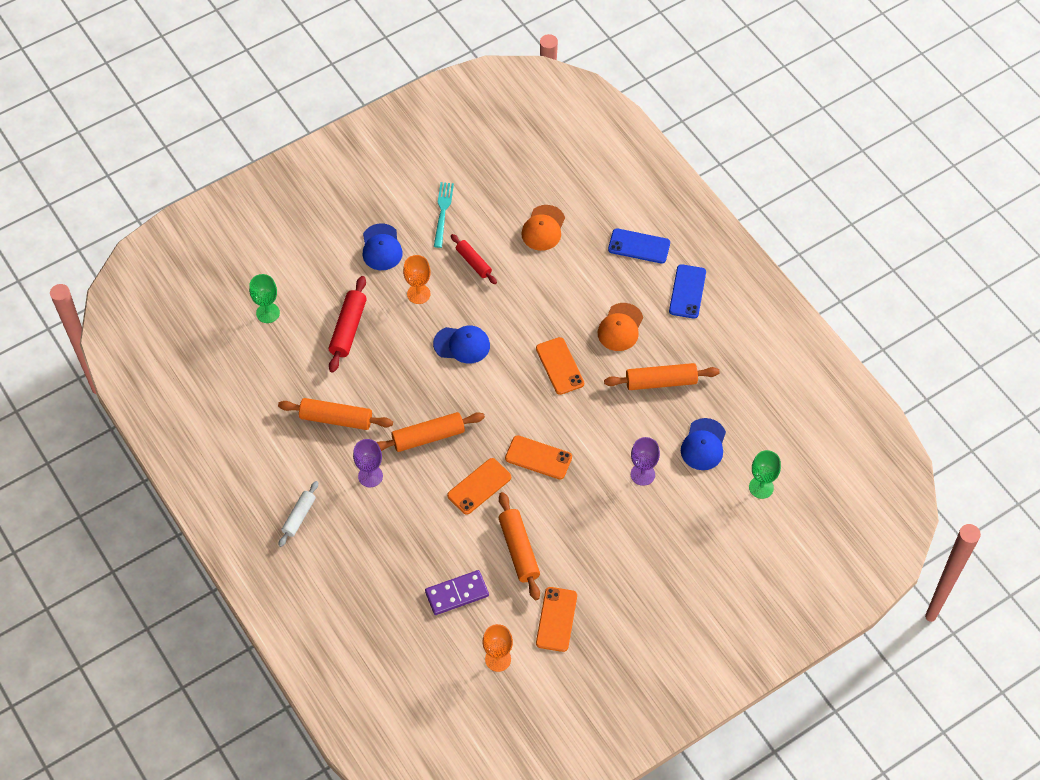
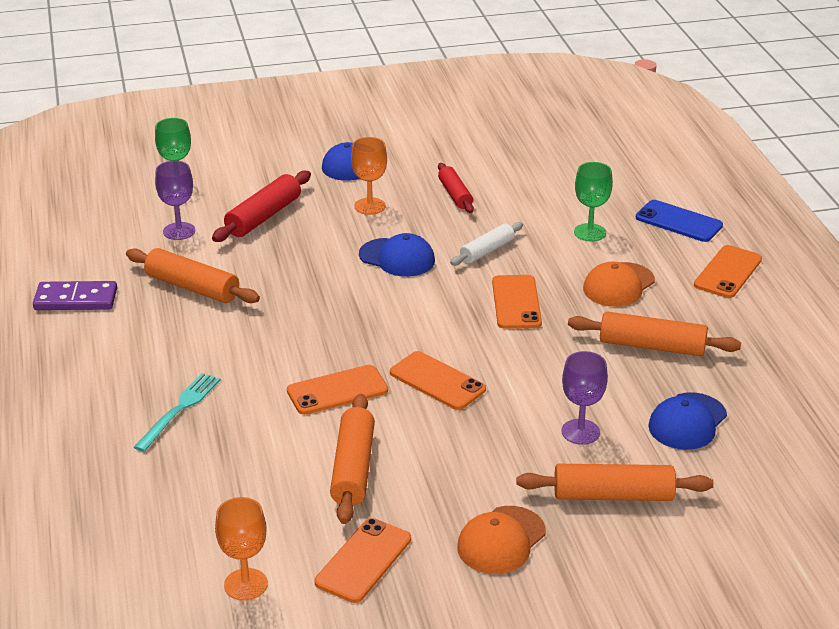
camera: 20 degrees right, 25 degrees down
(299, 516) = (77, 364): white rolling pin -> white rolling pin (487, 251)
(370, 476) = (198, 347): purple goblet -> purple goblet (179, 231)
(428, 437) = (299, 329): orange rolling pin -> orange rolling pin (613, 495)
(443, 212) = (442, 150): turquoise fork -> turquoise fork (180, 409)
(457, 594) = (233, 493): purple domino -> purple domino (76, 299)
(543, 228) = (560, 184): orange cap -> orange cap (501, 540)
(687, 291) = (728, 272): blue phone -> orange phone
(761, 487) = (760, 488): green goblet -> green goblet (590, 232)

